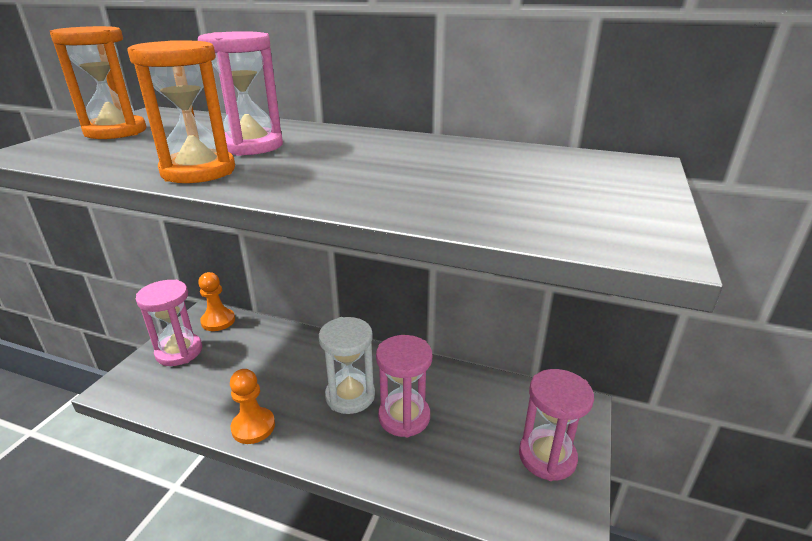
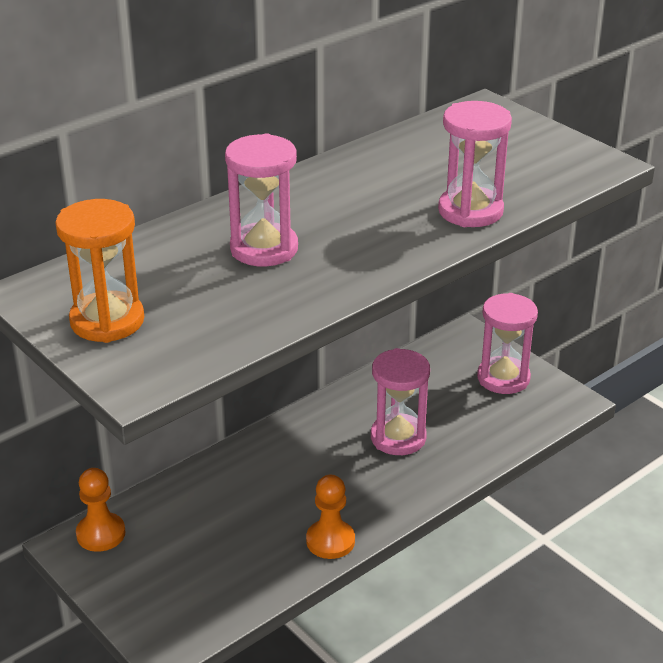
camera: 60 degrees left, 5 degrees up
(179, 352) = (139, 580): pink hourglass -> pink hourglass (470, 211)
(198, 171) = (319, 285): orange hourglass -> none
(350, 396) = (341, 462): white hourglass -> none

